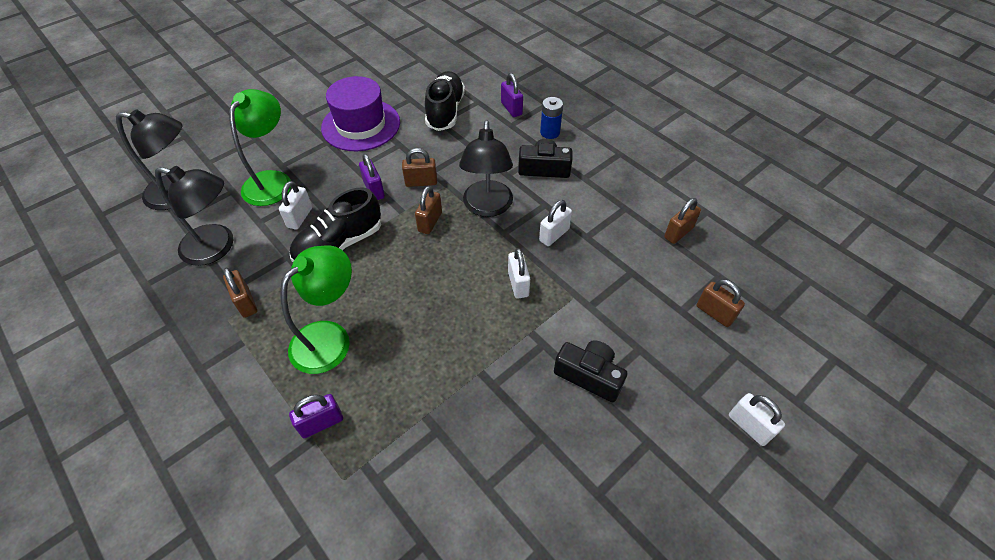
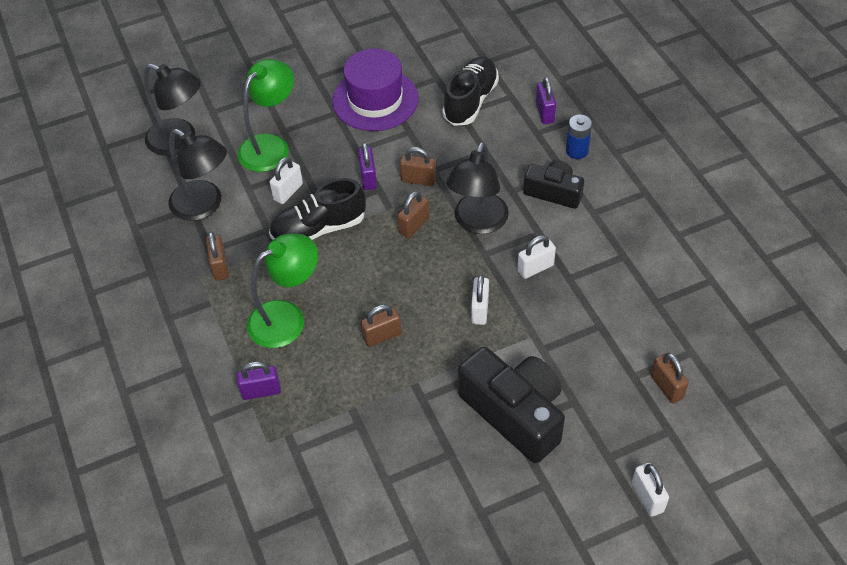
camera: 20 degrees right, 0 degrees up
(589, 375) = (515, 413): black camera -> black camera, size x1.71
(678, 233) = (669, 296): brown padlock -> brown padlock (382, 336)

